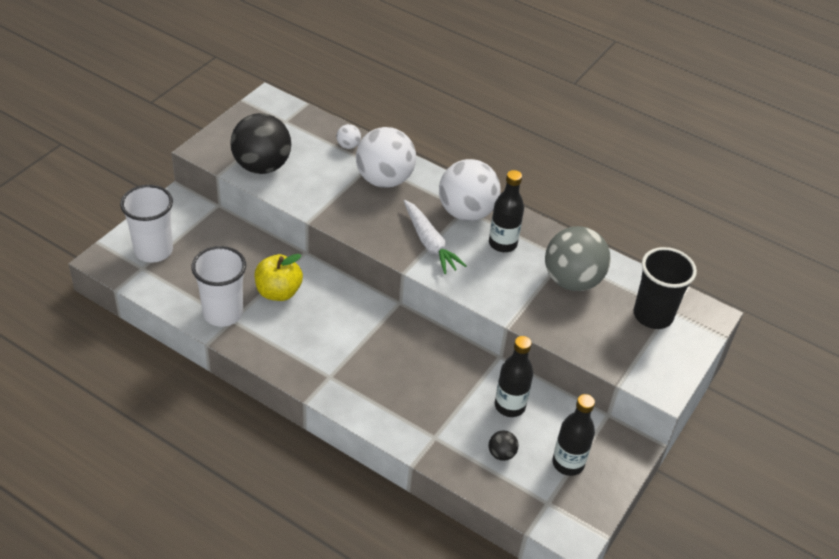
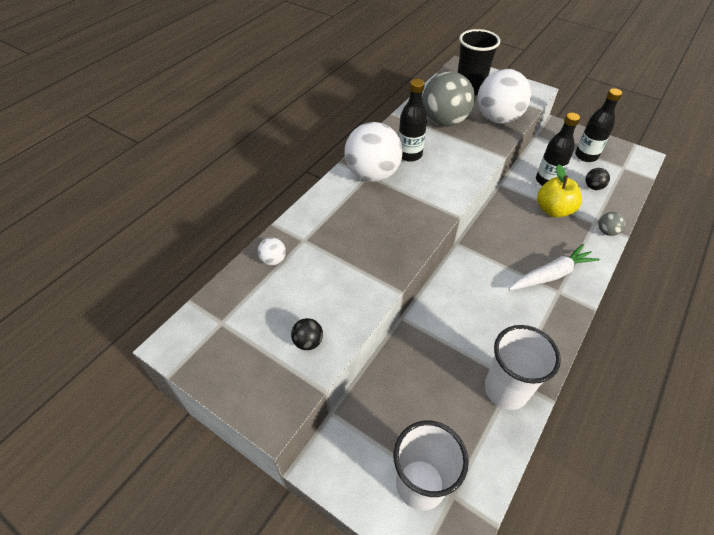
camera: 85 degrees left, 5 degrees up
(262, 166) = (308, 342): black ball -> black ball, size x0.42
(278, 292) = (463, 338): yellow apple -> yellow apple (553, 210)
(384, 180) = (329, 230): white ball -> white ball (498, 119)
(419, 445) = (606, 232): none -> grey ball
(429, 243) = (417, 198): white carrot -> white carrot (551, 275)

